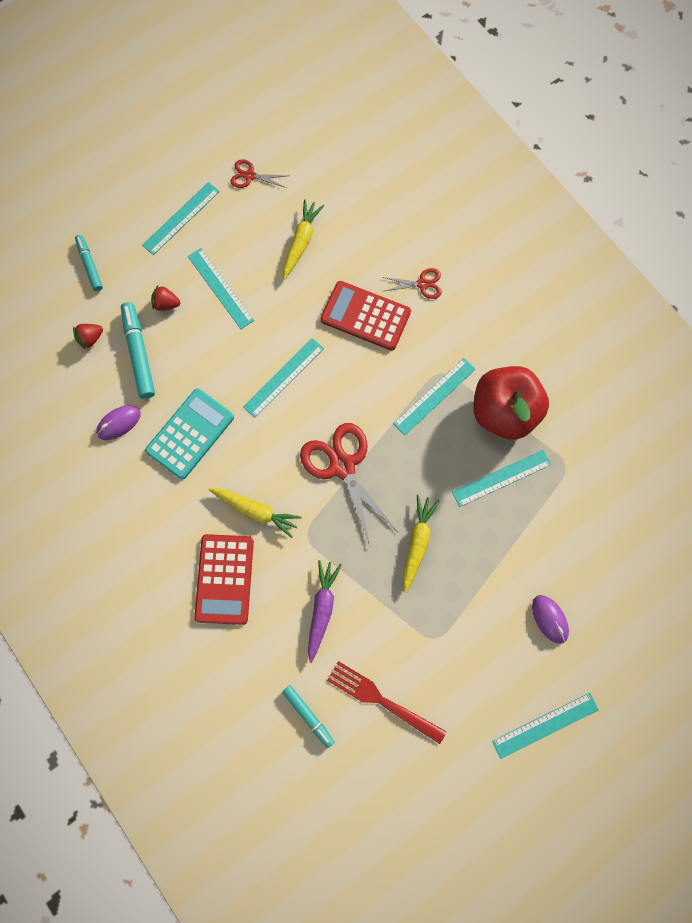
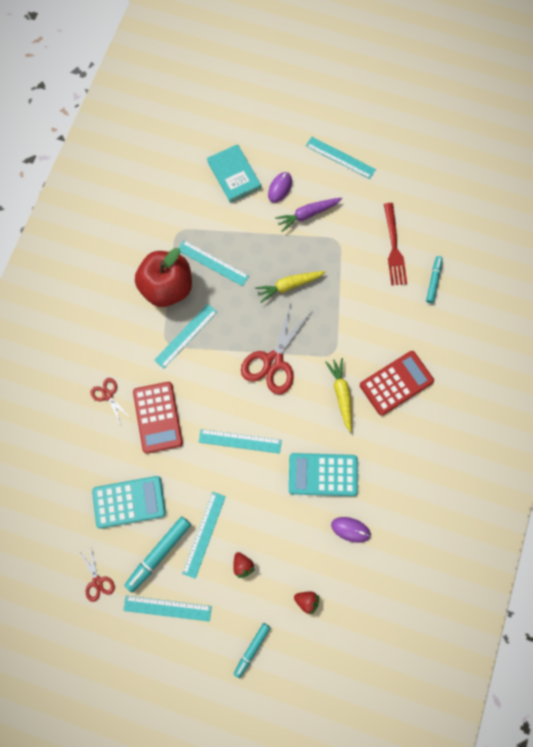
camera: 125 degrees left, 0 degrees up
(139, 353) = (292, 555): turquoise marker -> turquoise marker (159, 553)
(301, 242) = (129, 502): yellow carrot -> turquoise calculator
(322, 609) = (369, 314): purple carrot -> purple carrot (308, 214)
(434, 396) = (186, 335): turquoise ruler -> turquoise ruler turned 60 degrees counterclockwise
(602, 576) = (234, 174): none -> turquoise book

